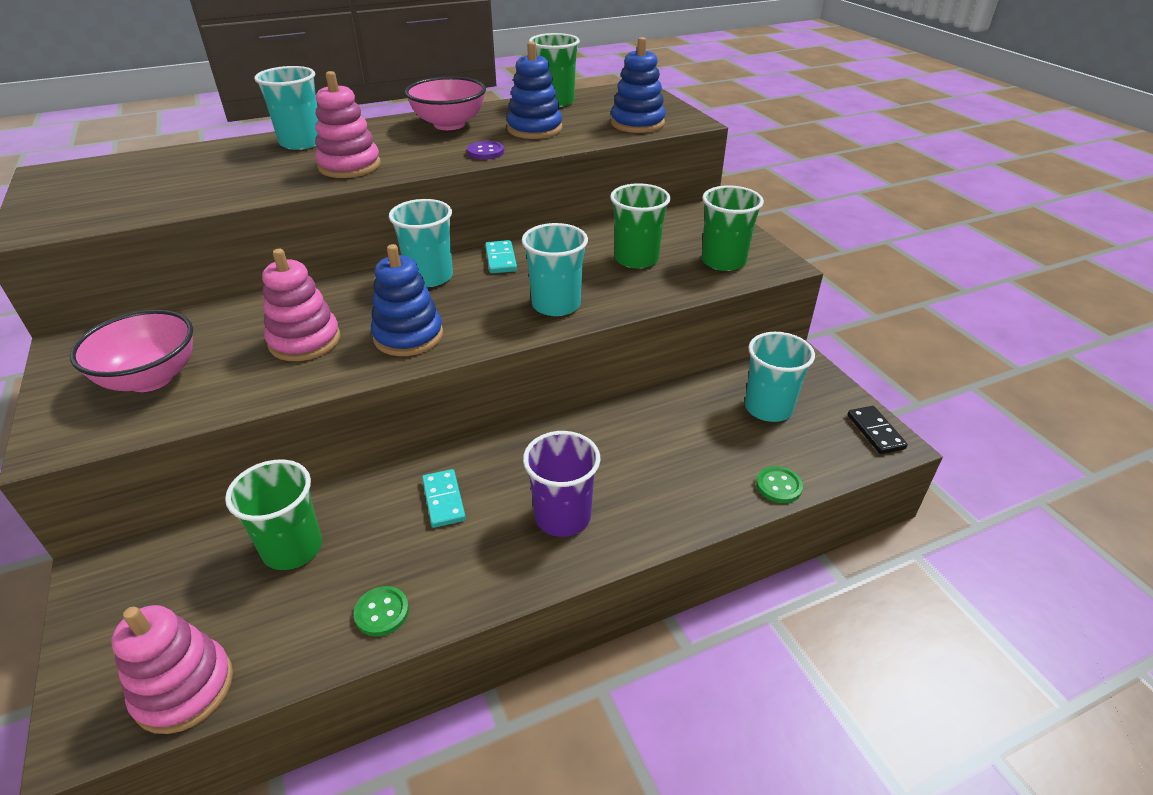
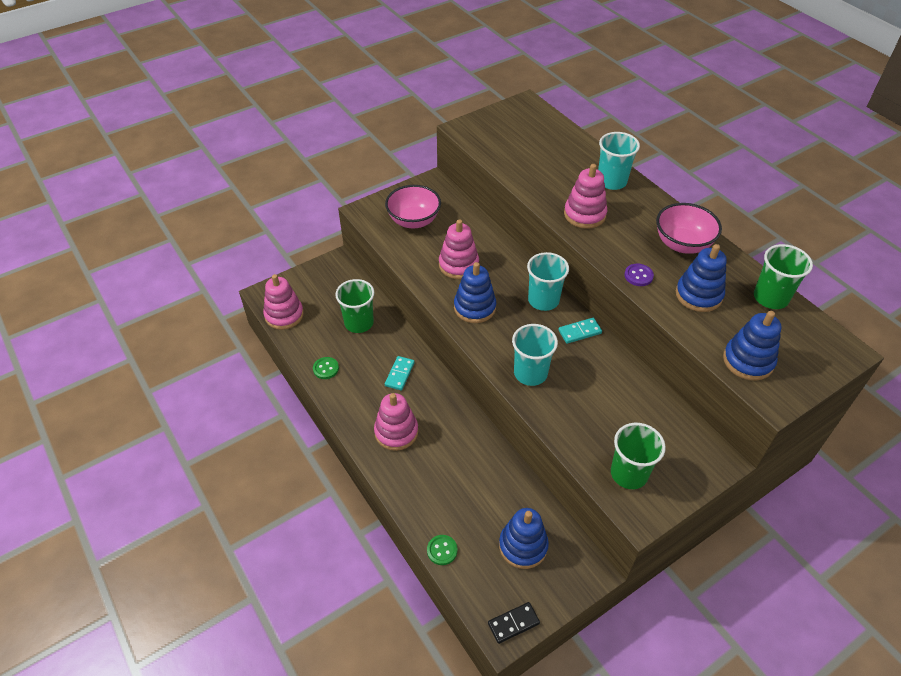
camera: 80 degrees right, 10 degrees up
(443, 500) = (399, 374): turquoise domino -> turquoise domino turned 45 degrees counterclockwise
(562, 517) = (396, 432): purple cup -> pink stacking toy
(636, 259) = (610, 413): green cup -> none
(768, 408) = (523, 546): turquoise cup -> blue stacking toy

